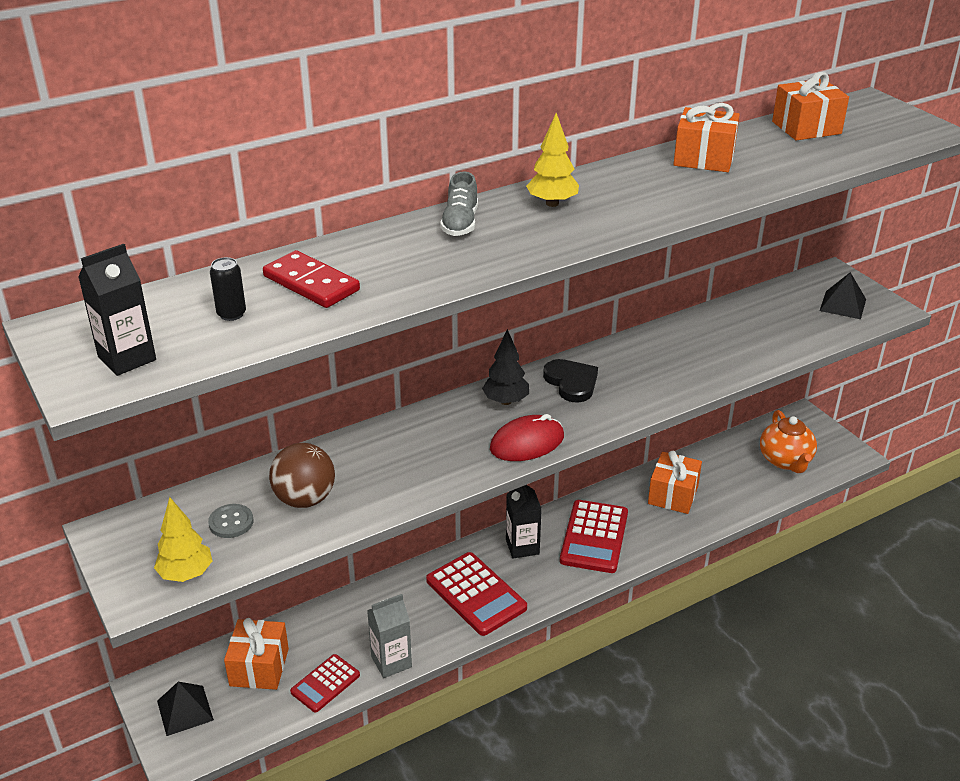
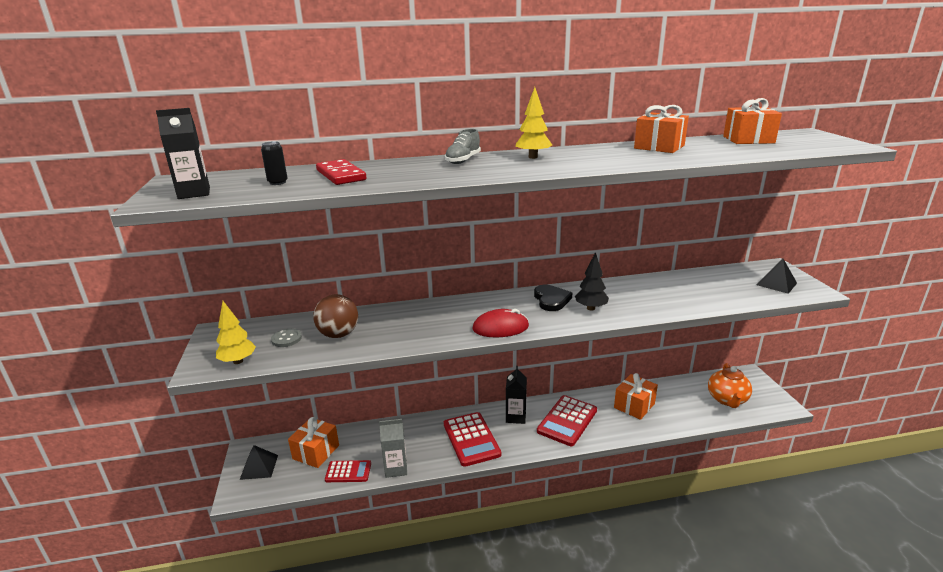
camera: 20 degrees right, 10 degrees down
(325, 683) = (348, 472): red calculator -> red calculator turned 150 degrees counterclockwise
(505, 401) = (501, 303): black tree -> black tree (590, 308)

